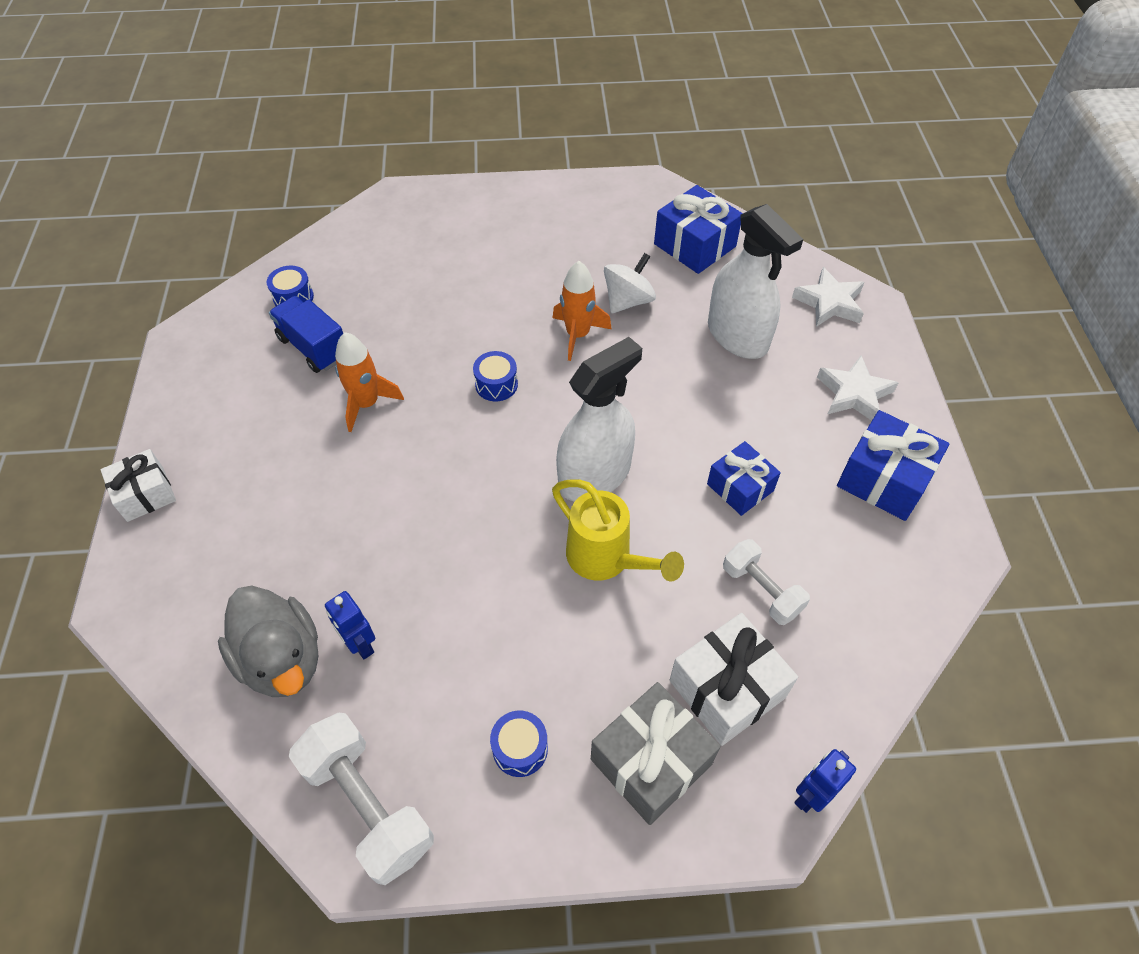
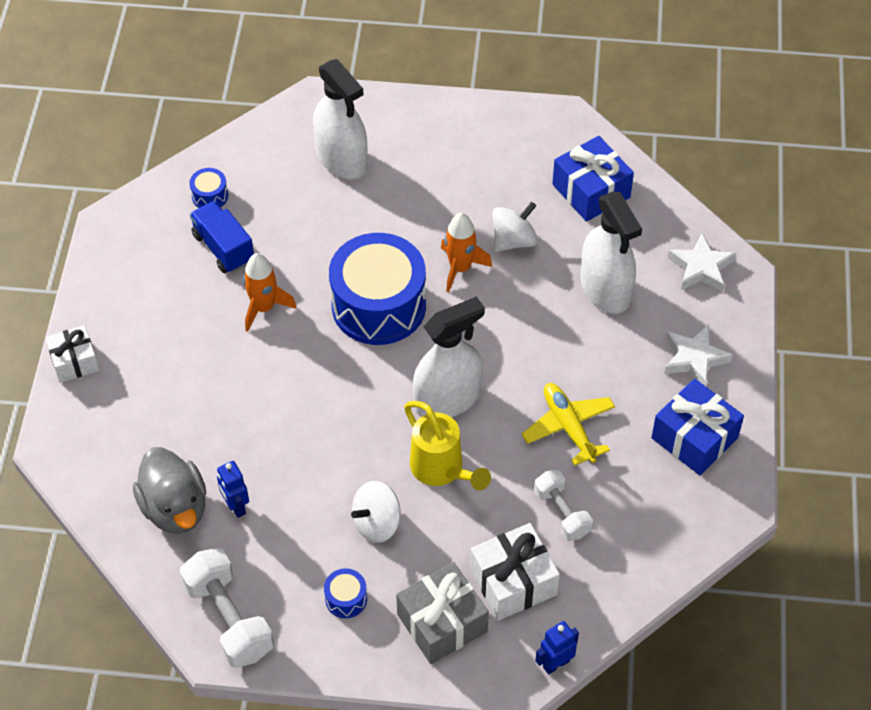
camera: 10 degrees right, 0 degrees up
(431, 246) = (341, 159): none -> white spray bottle
(496, 384) = (379, 305): blue drum -> blue drum, size x2.49
(541, 638) = (377, 523): none -> white spinning top
(740, 487) = (568, 427): blue gift -> yellow plane

